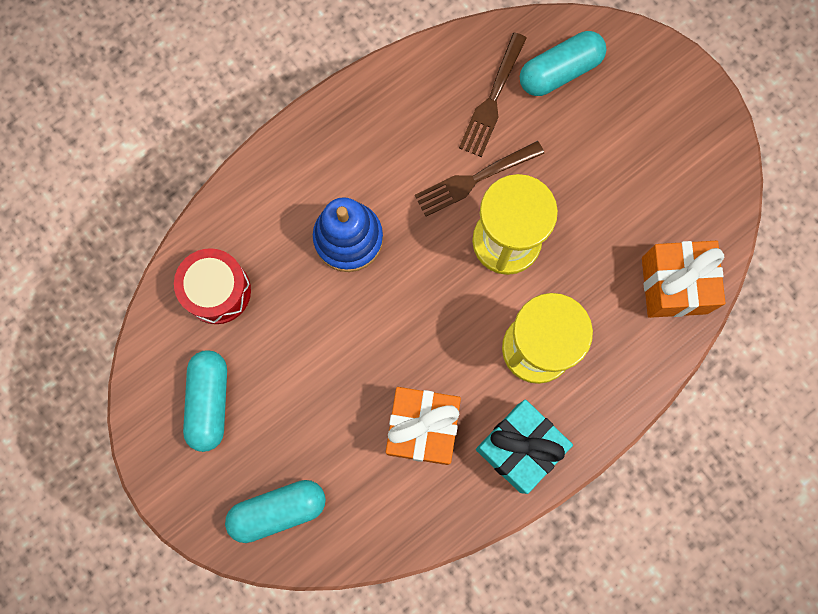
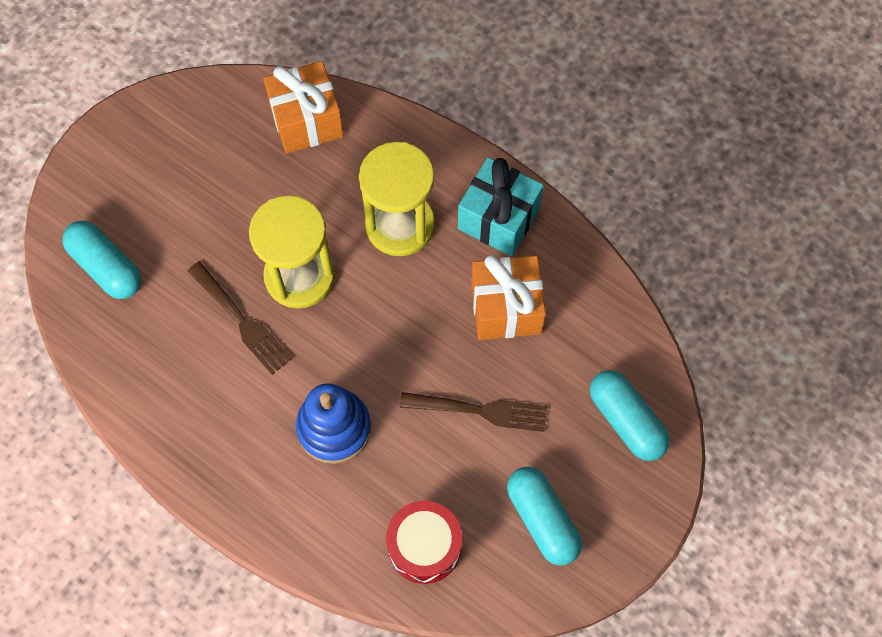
camera: 105 degrees left, 10 degrees down
(209, 402) = (542, 520): turquoise capsule -> turquoise capsule turned 75 degrees clockwise
(492, 98) = (149, 324): brown fork -> brown fork (479, 411)

